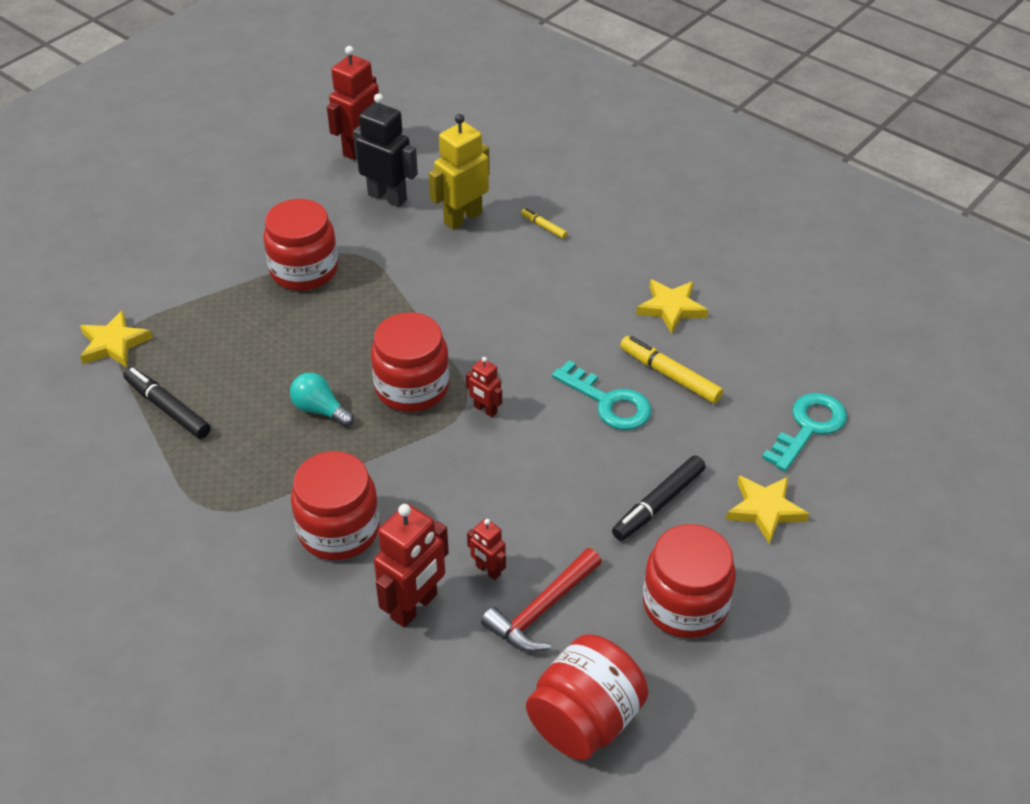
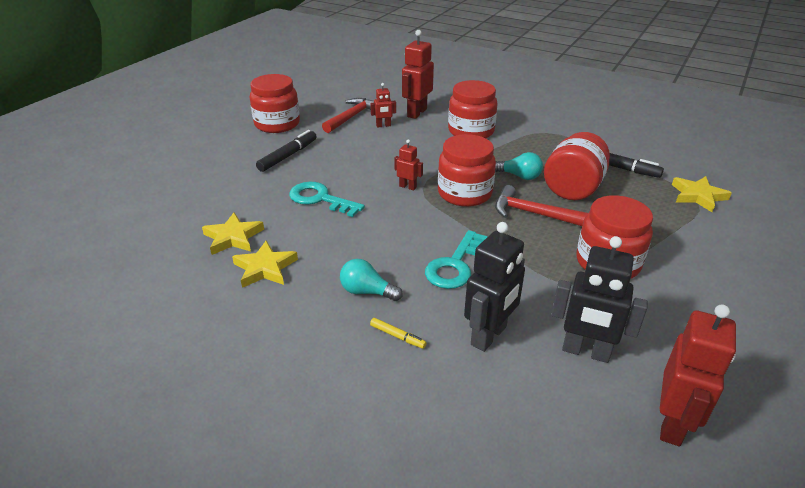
camera: 170 degrees right, 10 degrees down
(343, 343) = (532, 213): none -> red hammer
(462, 218) = (489, 336): yellow robot -> black robot
(488, 570) = (383, 125): red robot -> red robot turned 135 degrees clockwise
(565, 269) = (367, 292): none -> turquoise light bulb
(585, 720) = (327, 93): red jar -> red jar (573, 188)
(670, 375) = (273, 219): yellow marker -> none
(765, 510) = (222, 159): yellow star -> yellow star (233, 237)
(809, 427) = (175, 199): turquoise key -> turquoise key (454, 265)

